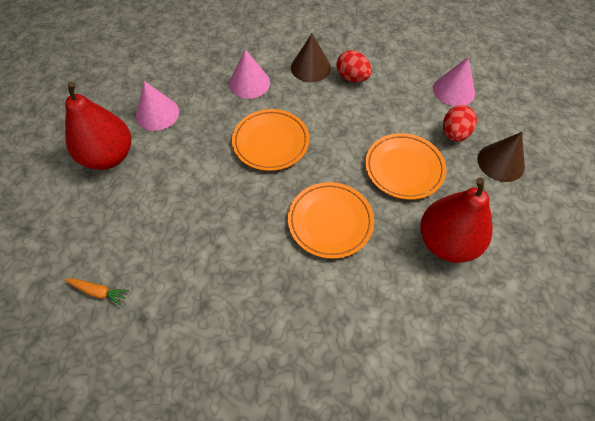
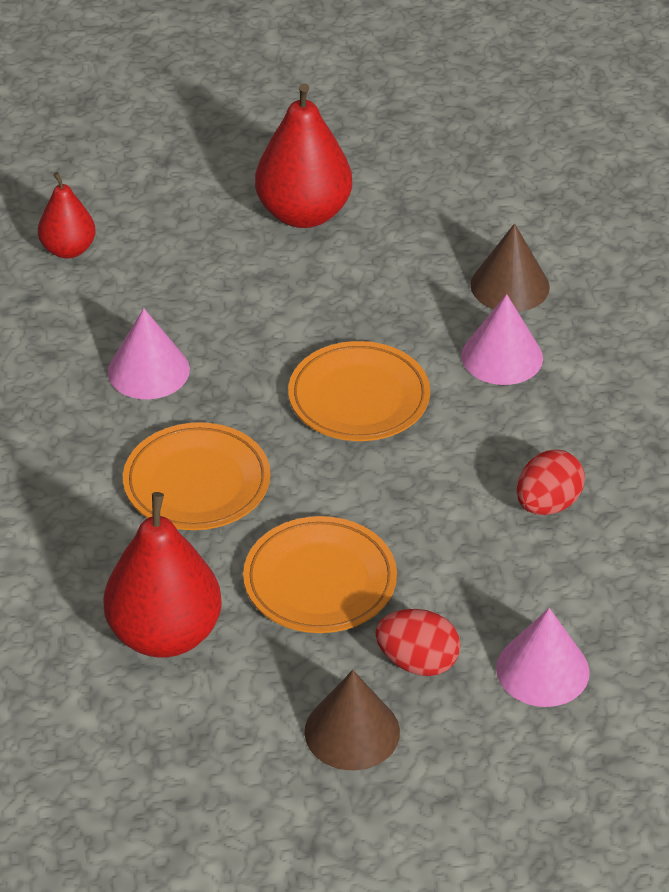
camera: 85 degrees right, 15 degrees down
(98, 292) = (68, 249): orange carrot -> red pear
(157, 113) = (404, 251): pink cone -> pink cone (148, 370)
(310, 67) = (564, 440): brown cone -> brown cone (510, 285)

